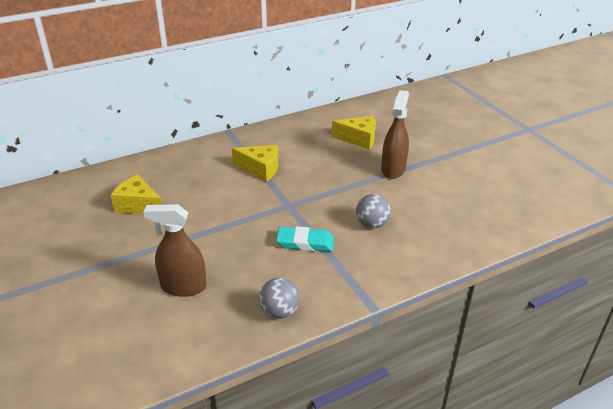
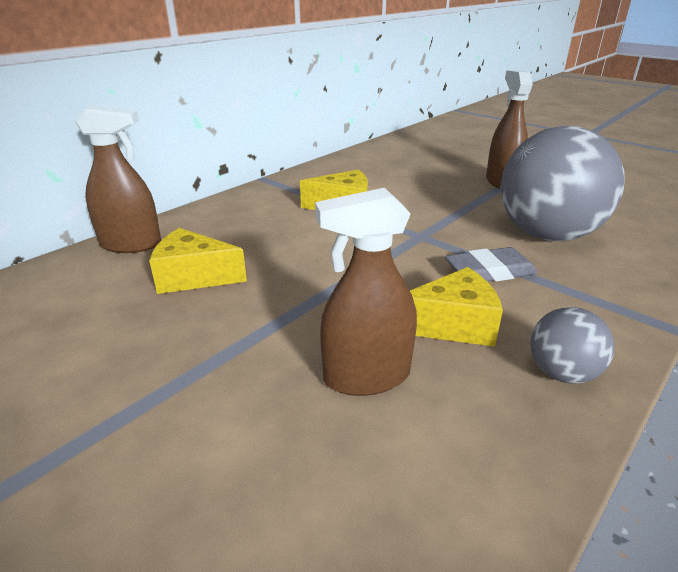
camera: 20 degrees left, 5 degrees down
(117, 173) = (131, 244): none -> brown spray bottle
(305, 242) = (489, 271): turquoise eraser -> grey eraser
(359, 139) = (431, 163): yellow cheese -> yellow cheese (452, 325)
(372, 224) = (547, 235): grey ball -> grey ball, size x2.19

